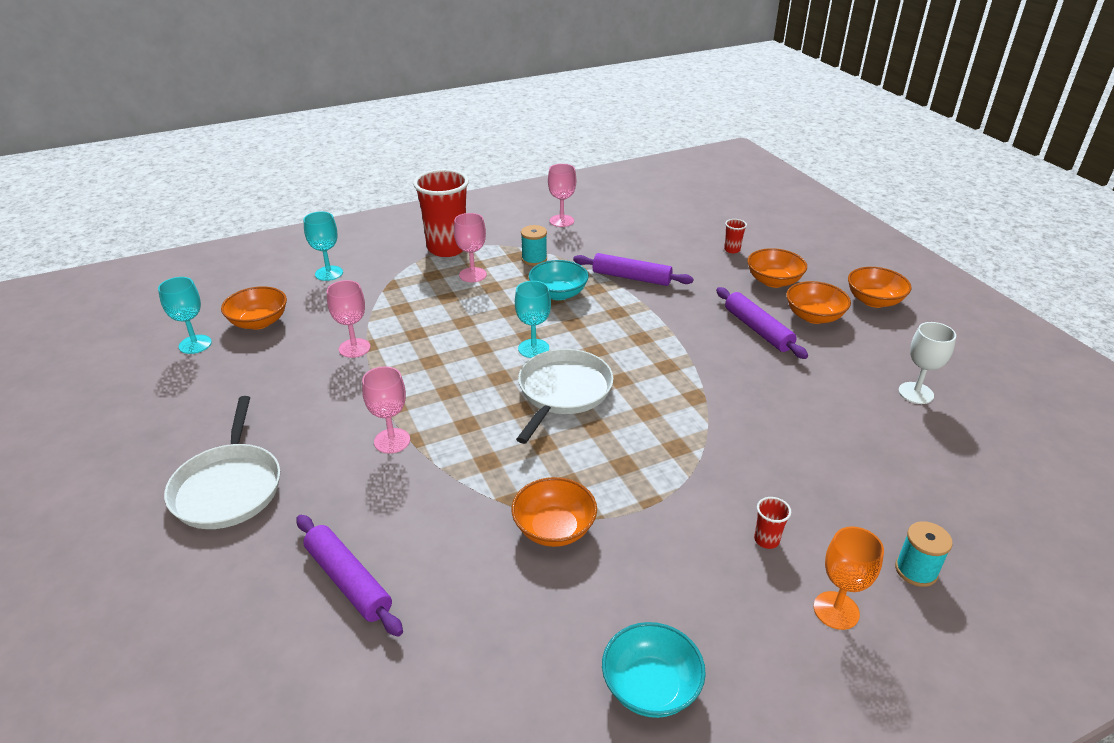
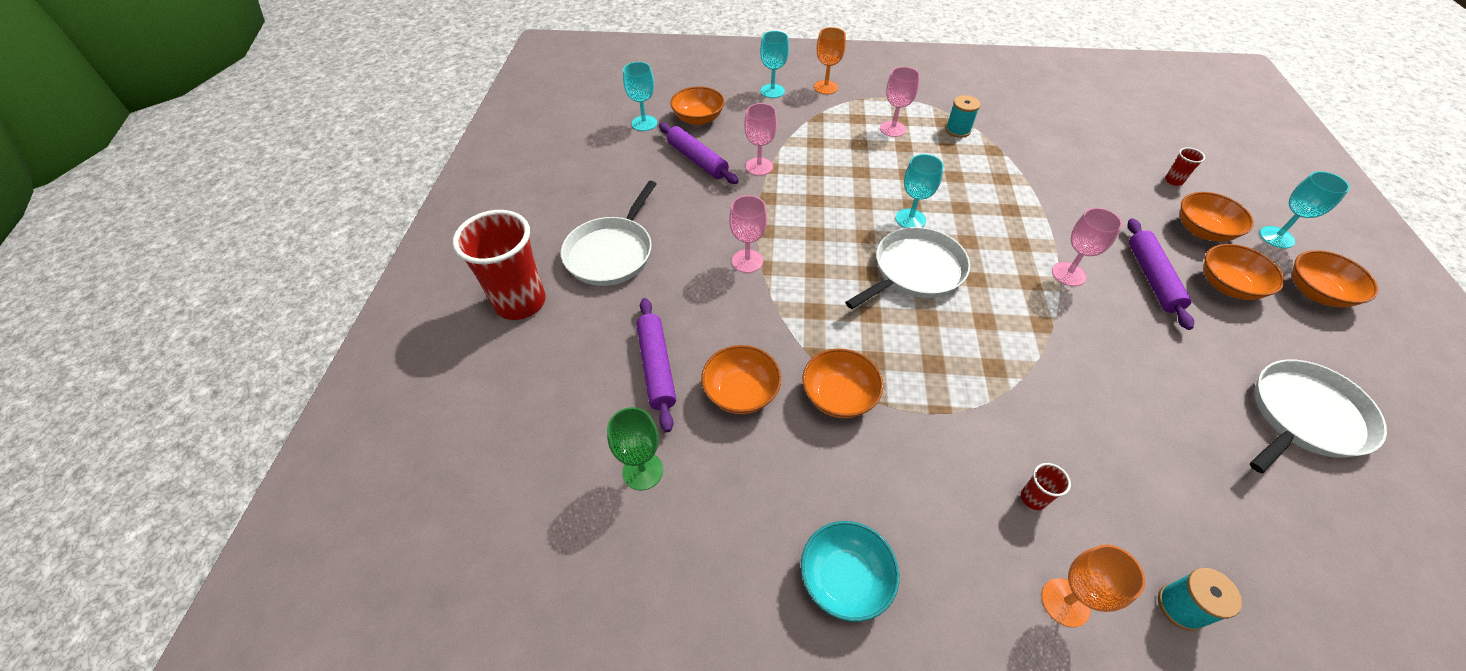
camera: 30 degrees right, 15 degrees up
(384, 255) = (826, 87): none -> orange goblet
(391, 689) = (643, 471): none -> green goblet
(447, 248) = (883, 96): red cup -> red cup (520, 302)
(455, 566) = (741, 392): none -> orange bowl
(558, 293) = (962, 172): turquoise bowl -> none
(561, 221) = (1006, 98): pink goblet -> pink goblet (1068, 274)
(631, 277) = (1045, 178): purple rolling pin -> purple rolling pin (697, 160)
(826, 269) = (1276, 237): none -> turquoise goblet
(915, 393) = (1304, 417): white goblet -> white pan

